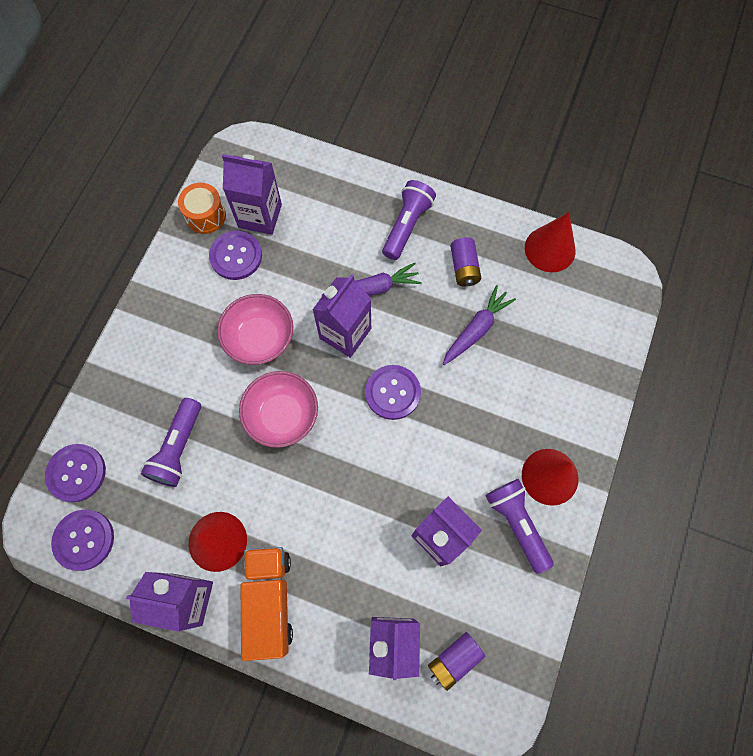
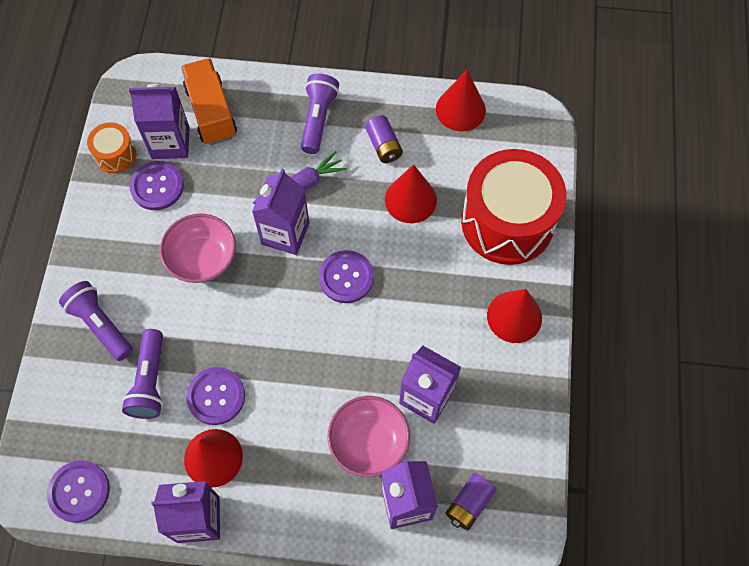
camera: 15 degrees left, 5 degrees down
(76, 473) = (53, 431): purple button -> purple button (216, 396)
(269, 601) = (279, 499): orange truck -> orange truck (211, 112)
(282, 415) = (244, 325): pink bowl -> pink bowl (368, 442)
(476, 329) = (410, 199): purple carrot -> red cone
(516, 523) = (494, 367): purple flashlight -> purple flashlight (100, 325)
(567, 376) = (507, 222): none -> red drum

